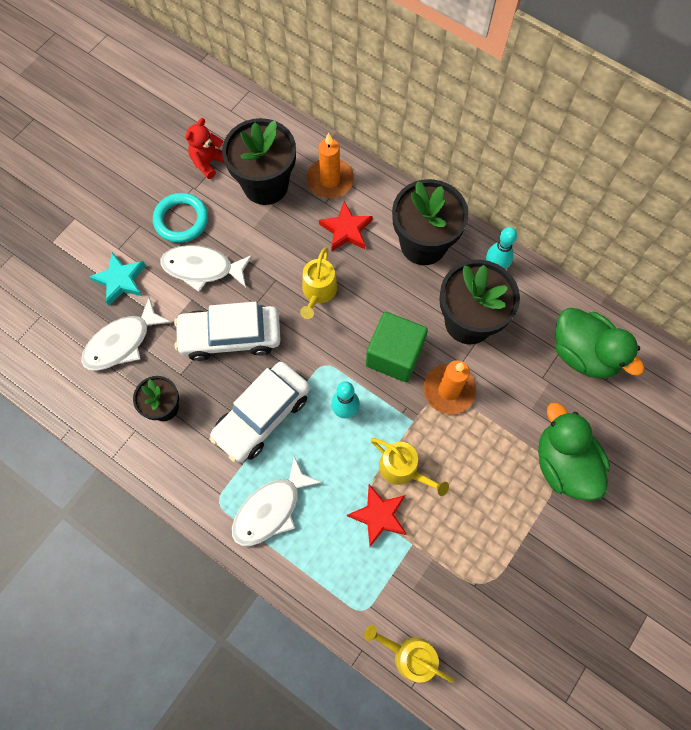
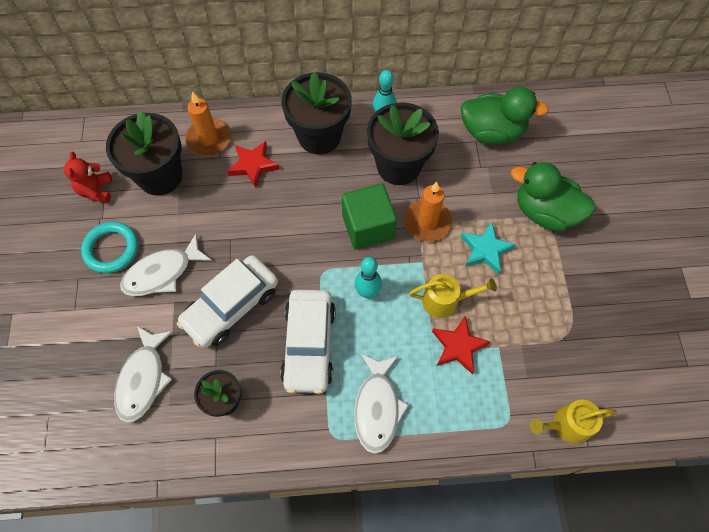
camera: 40 degrees left, 5 degrees down
(120, 280) = (98, 332): turquoise star -> turquoise star (485, 250)
(318, 292) = (271, 224): yellow watering can -> none

